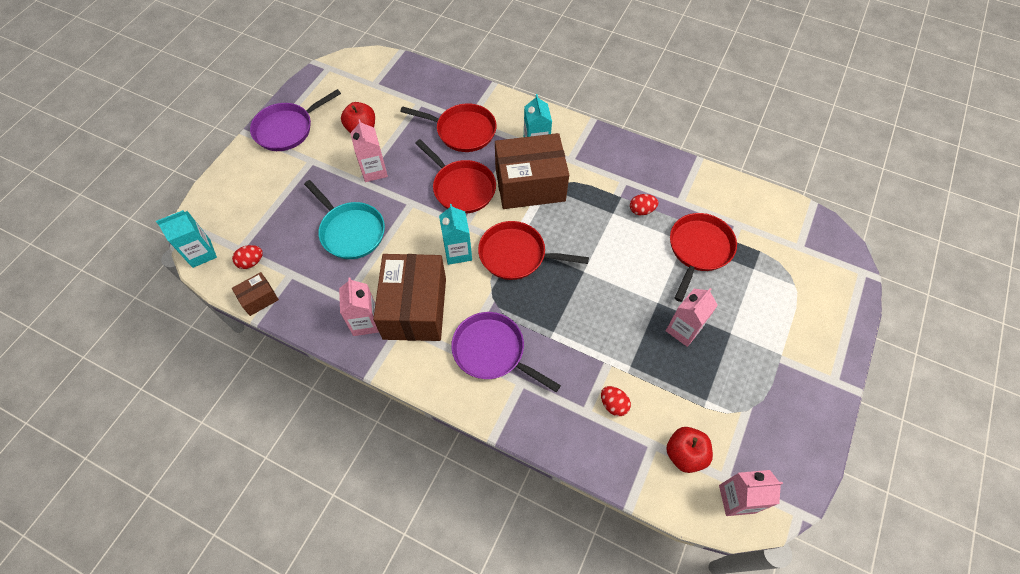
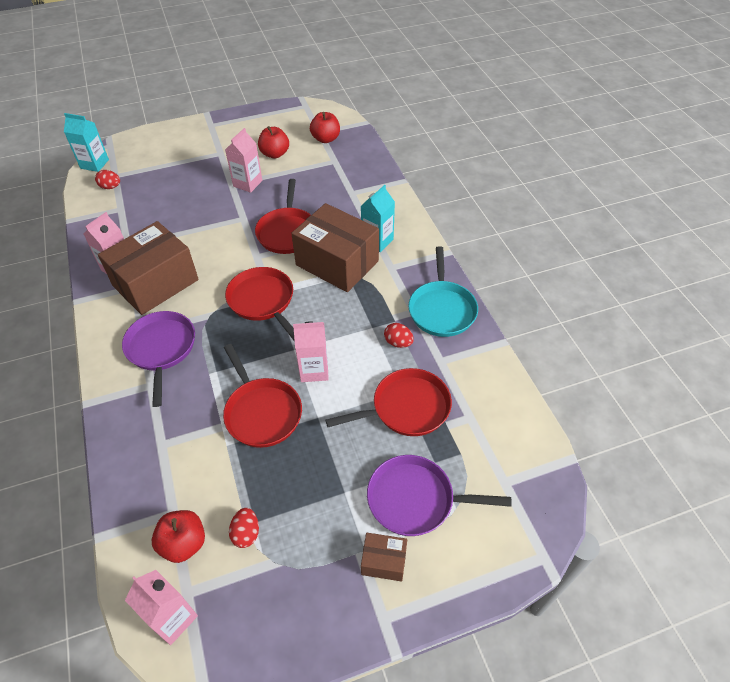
camera: 45 degrees right, 10 degrees down
(259, 298) = (86, 210): brown box -> brown box (384, 561)
(287, 129) = (232, 126): purple pan -> purple pan (415, 499)
(350, 231) = (184, 209): turquoise pan -> turquoise pan (442, 309)
(387, 87) = (325, 139): none -> red apple
(458, 252) = (228, 270): turquoise carton -> none
(462, 131) = (338, 197): red pan -> red pan (261, 412)
(613, 404) = (186, 457): red egg -> red egg (246, 533)
(683, 330) = (310, 455): pink carton -> pink carton (314, 370)

